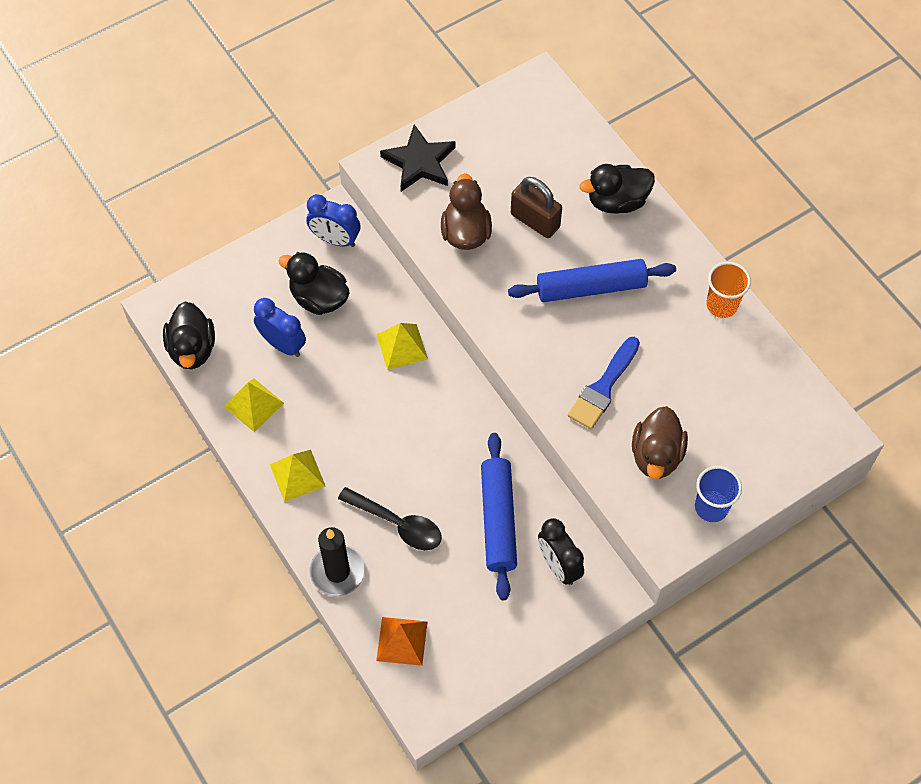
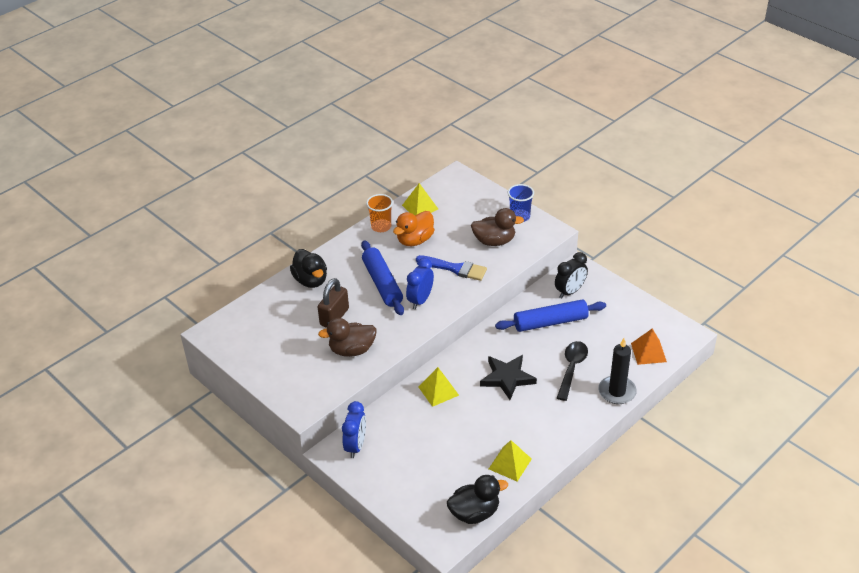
camera: 100 degrees left, 20 degrees down
(283, 344) = (455, 458): blue clock -> blue clock (420, 300)
(297, 475) = (556, 427): yellow pyramid -> yellow pyramid (420, 207)
(319, 298) = (410, 445): black duck -> none
(419, 162) = (293, 385): black star -> black star (507, 378)
(680, 345) = (415, 240): none -> orange duck

